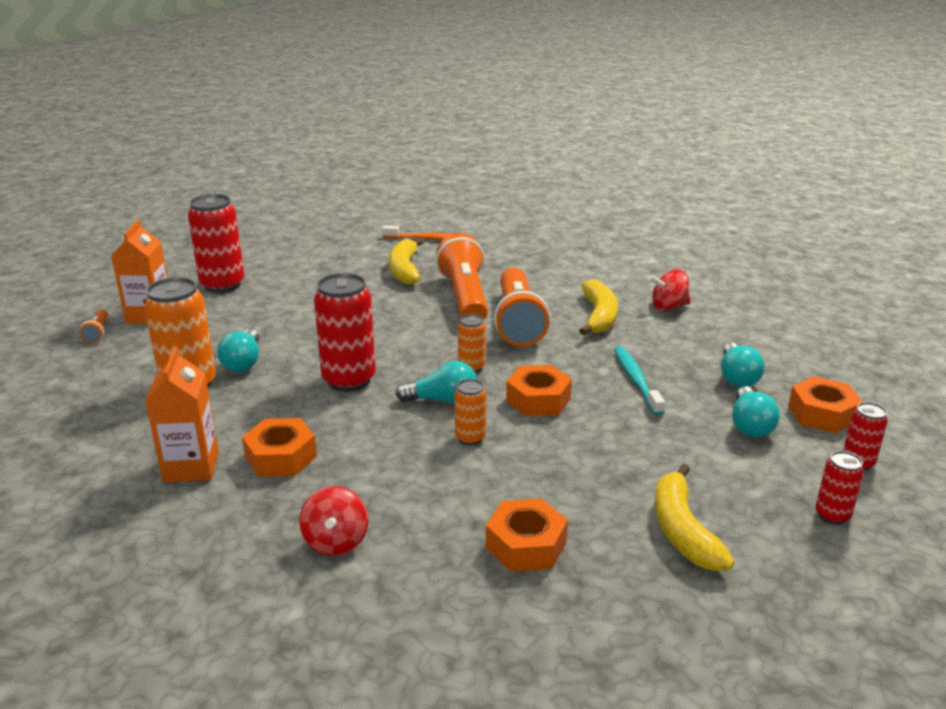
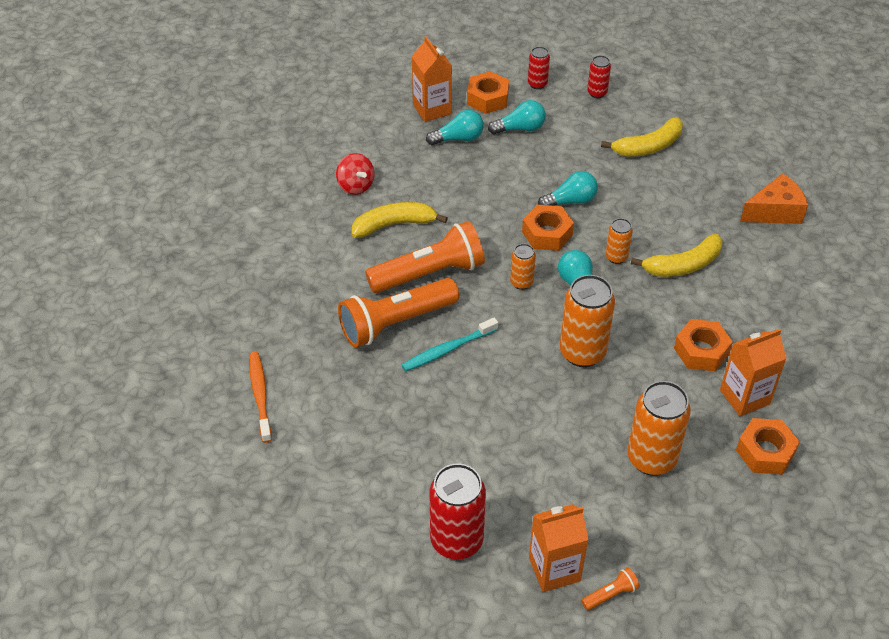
camera: 110 degrees left, 20 degrees up
(243, 362) = (596, 438): turquoise light bulb -> turquoise light bulb (570, 201)
(336, 542) = (758, 288): red spinning top -> none
(349, 380) = (582, 352): red can -> orange can
(405, 270) = (351, 390): yellow banana -> yellow banana (683, 265)
(473, 623) = (774, 212): none -> orange cheese
(526, 545) = (703, 205): orange nut -> orange nut (765, 452)
(636, 380) = (490, 188): turquoise toothbrush -> turquoise toothbrush (448, 349)
(801, 370) = (432, 109): none -> orange carton

